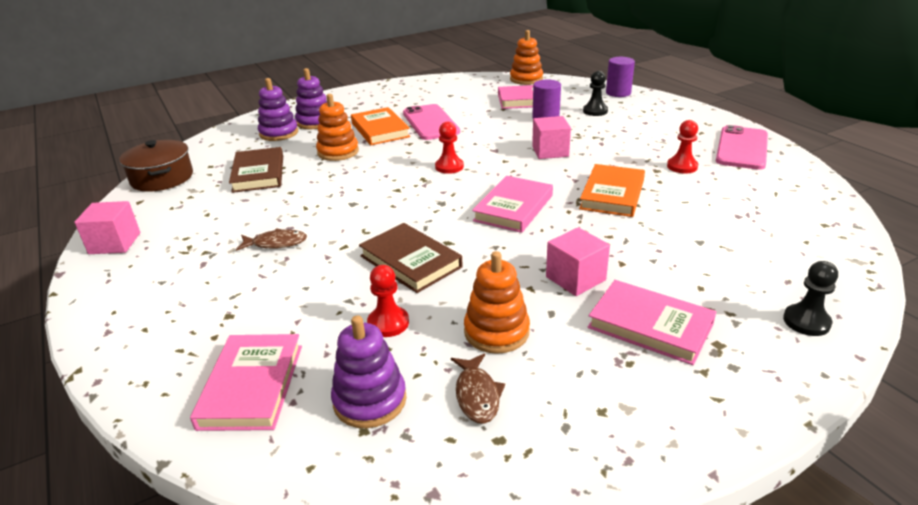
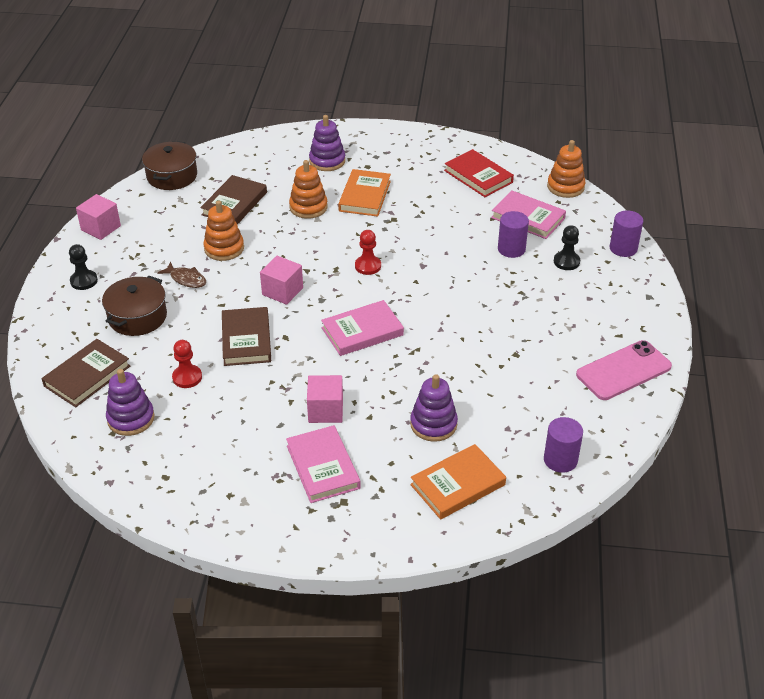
camera: 35 degrees right, 10 degrees up
(252, 386) = (87, 376): pink book -> brown book
(254, 297) = (137, 317): none -> brown pot
(279, 133) = (289, 162): purple stacking toy -> purple stacking toy (433, 424)
(430, 123) = (412, 207): pink phone -> none
(455, 93) = (478, 176): none -> red book
(477, 395) = (182, 448): brown fish -> none
(496, 332) = (236, 418): orange stacking toy -> orange stacking toy (224, 248)
(550, 151) = (462, 290): pink cube -> pink cube (282, 291)
(612, 194) = (447, 358): orange book -> orange book (458, 485)
(682, 166) = (541, 361): red pawn -> none
(806, 321) = (417, 522): black pawn -> black pawn (84, 281)
(810, 216) = (560, 460): none -> purple cylinder

